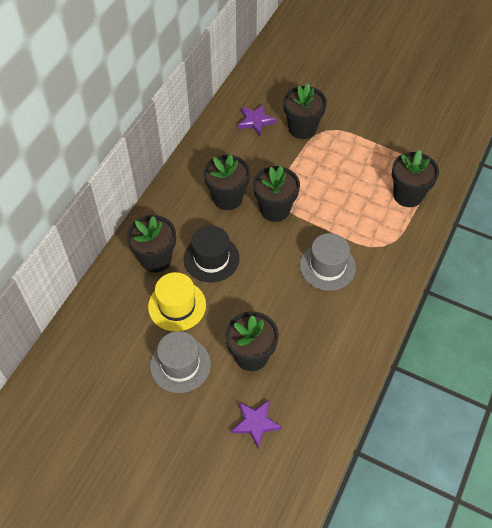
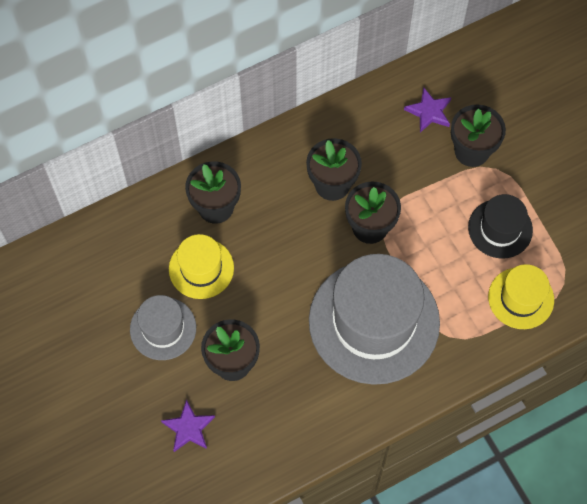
camera: 35 degrees right, 10 degrees up
(211, 258) = (268, 240): black hat -> black hat (500, 229)
(327, 266) = (374, 321): grey hat -> grey hat, size x1.97
(408, 195) = (521, 298): black flower pot -> yellow hat

